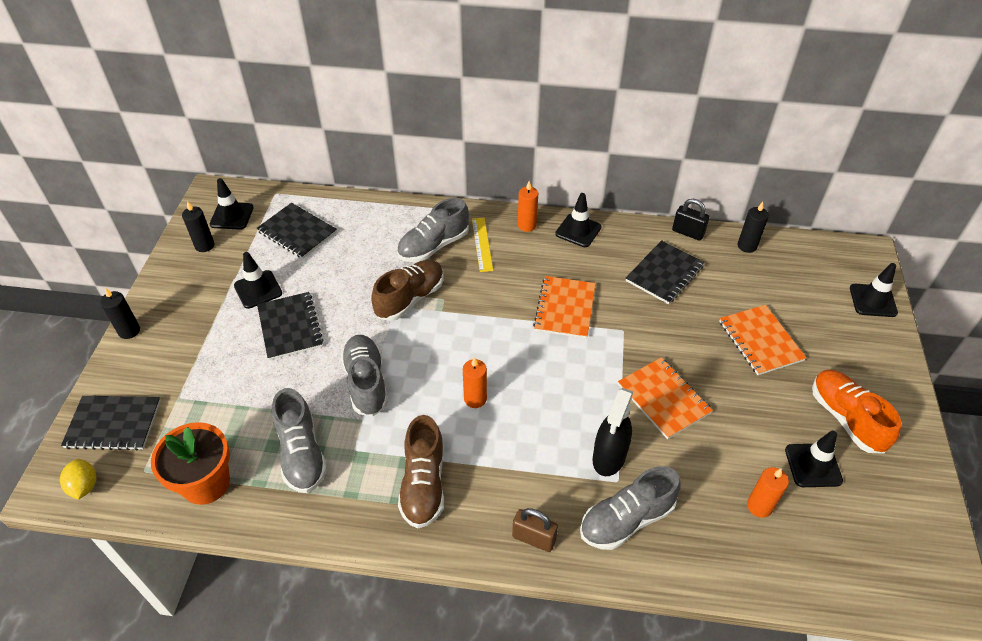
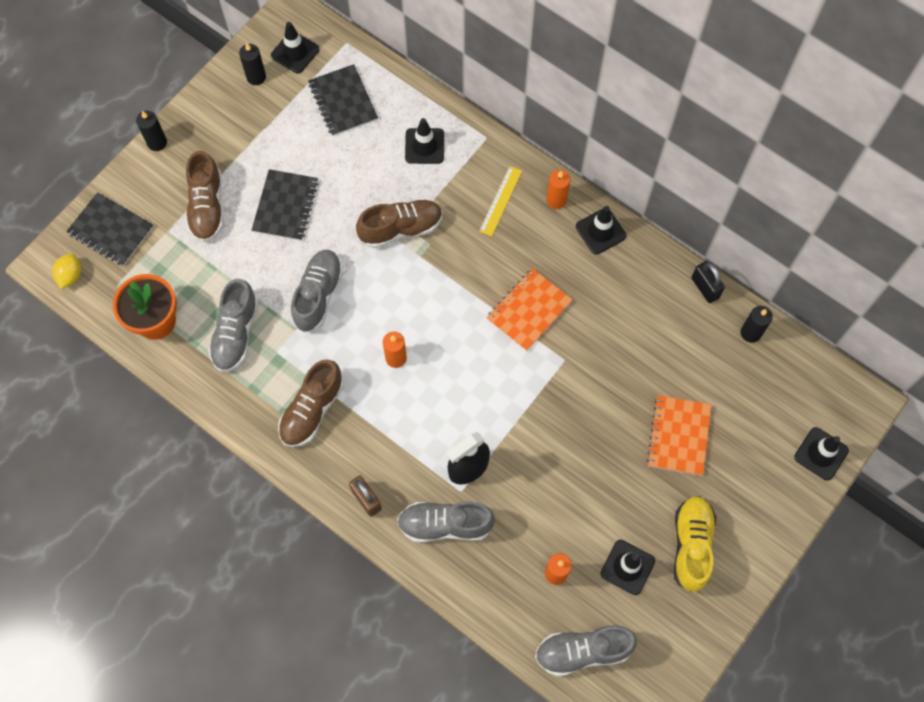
camera: 30 degrees right, 20 degrees up
(210, 360) = (207, 206): none -> brown shoe
(258, 289) = (278, 151): black traffic cone -> black traffic cone (424, 146)
(433, 246) = (455, 180): grey shoe -> grey shoe (583, 651)
(663, 399) = (550, 443): orange notebook -> none
(664, 273) = (646, 321): black notebook -> none
(846, 418) = (691, 545): orange shoe -> yellow shoe

